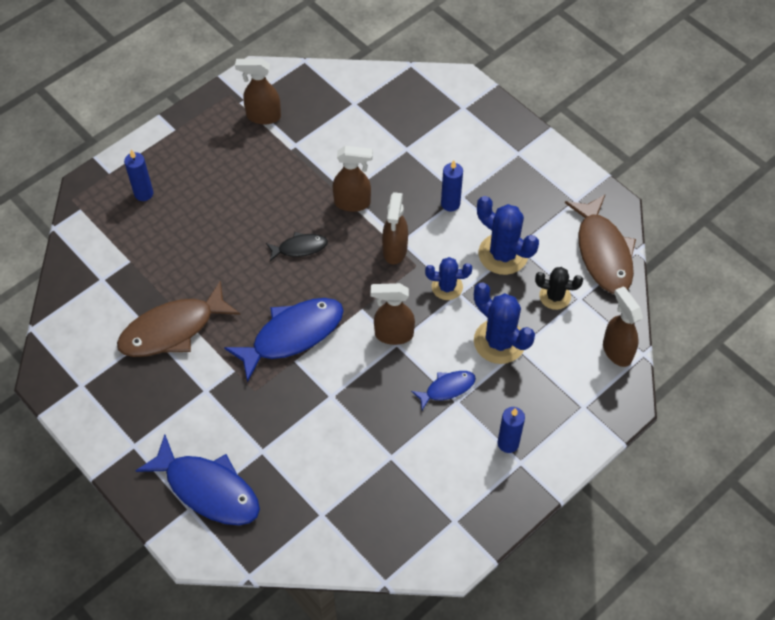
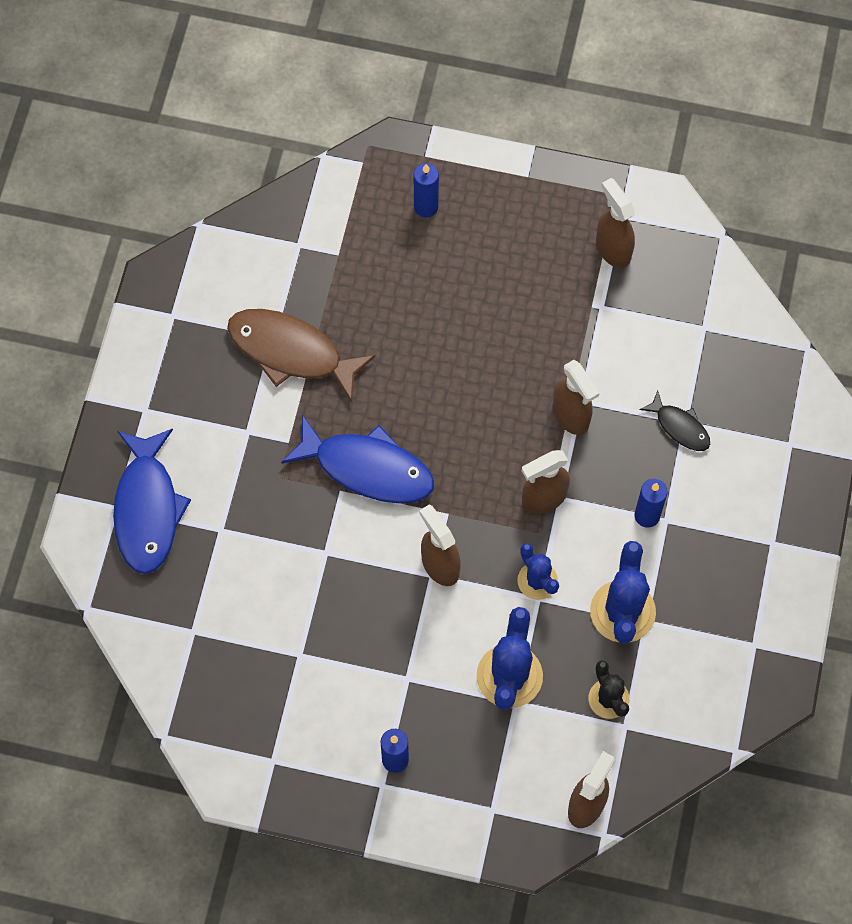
camera: 55 degrees right, 10 degrees up
(299, 248) = (475, 403): black fish -> black fish (679, 427)
(447, 388) = (415, 659): blue fish -> none
(603, 252) = (705, 715): brown fish -> none

